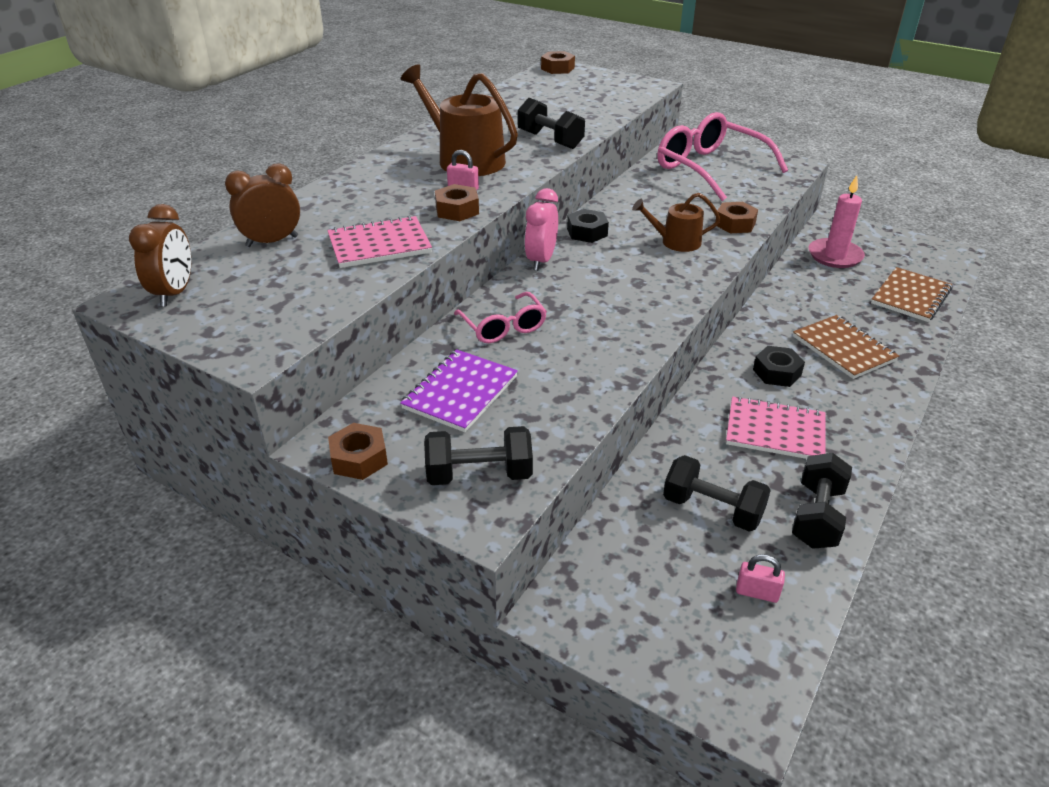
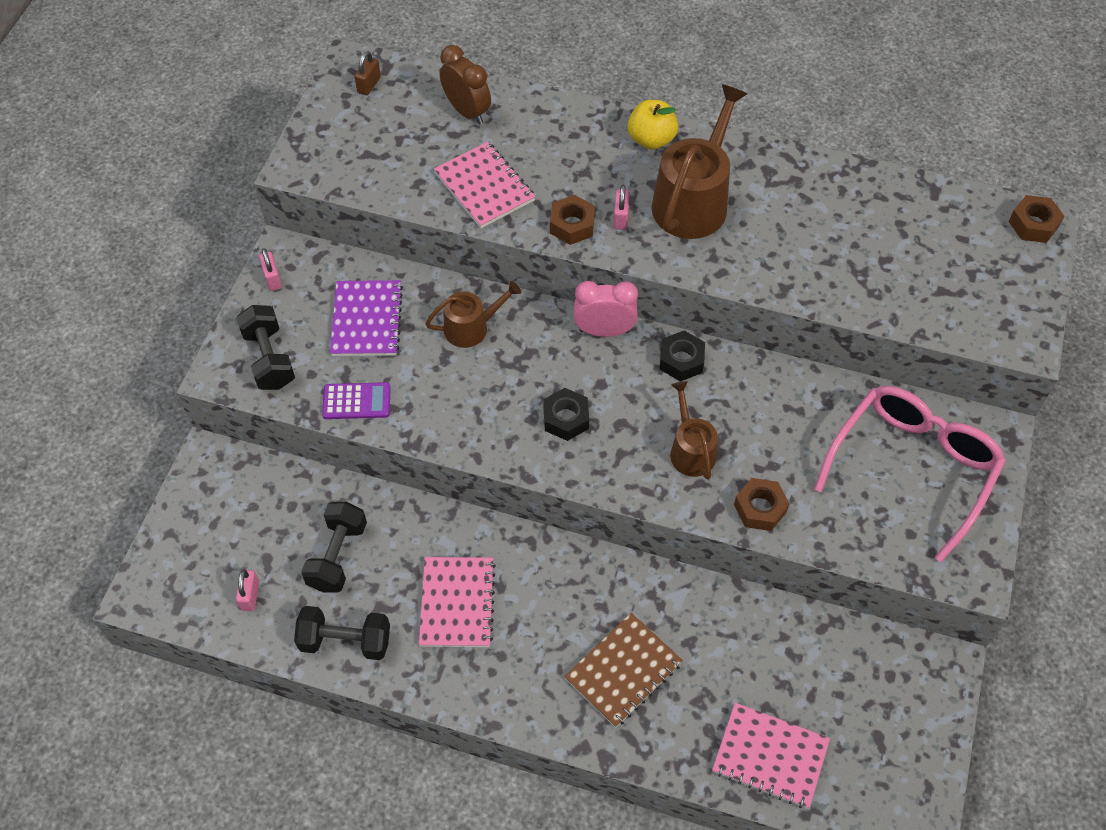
camera: 75 degrees right, 20 degrees up
(174, 293) = (369, 85): brown clock -> brown padlock
(359, 458) = (272, 279): brown nut -> pink padlock
(386, 165) = (651, 139): none -> yellow apple
(460, 392) = (367, 320): purple notebook -> purple notebook turned 75 degrees clockwise
(503, 327) = (471, 327): pink glasses -> brown watering can
(550, 140) = (779, 265): black dumbbell -> none
(566, 413) = (356, 401): none -> purple calculator
(776, 372) = (556, 602): black nut -> black nut (566, 418)
(835, 256) = (844, 666): pink candle -> none
(910, 296) = (770, 756): brown notebook -> pink notebook

